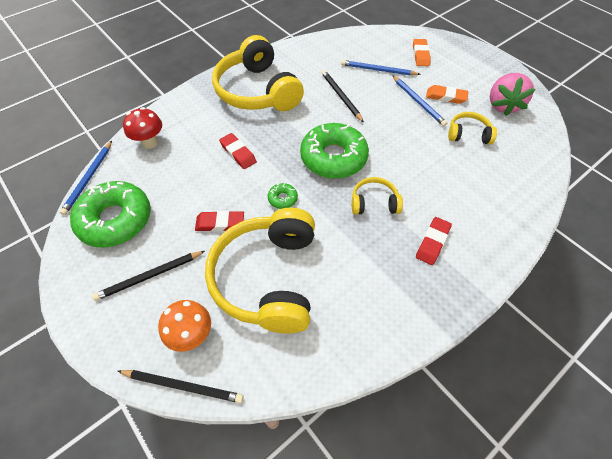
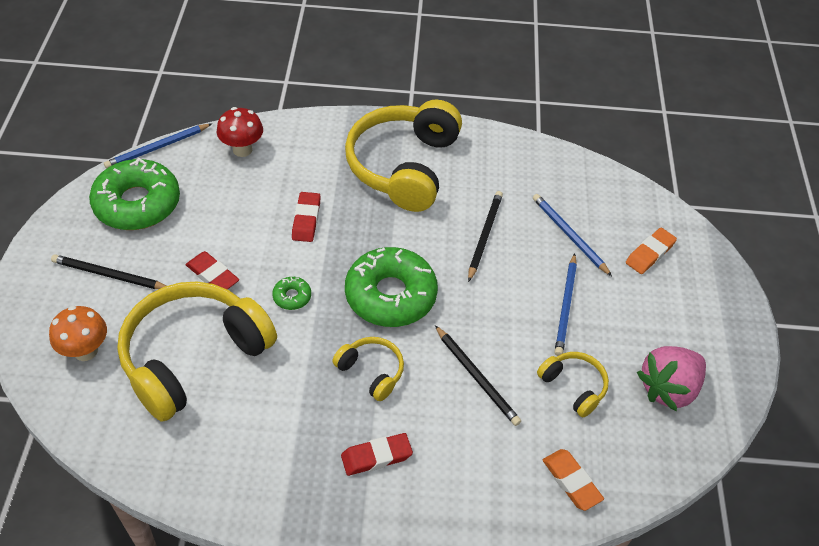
camera: 40 degrees right, 5 degrees down
(183, 386) = (38, 383): black pencil -> black pencil (477, 377)
(446, 97) = (609, 325): orange eraser -> orange eraser (571, 481)

